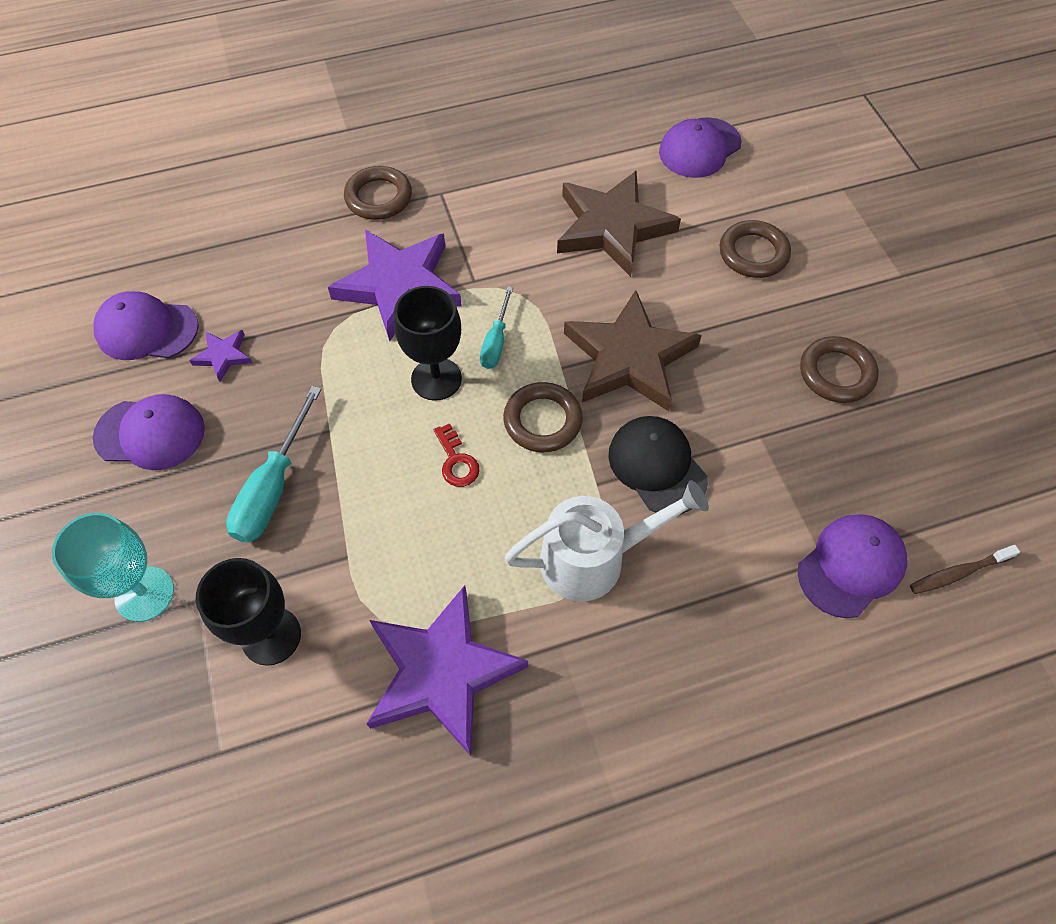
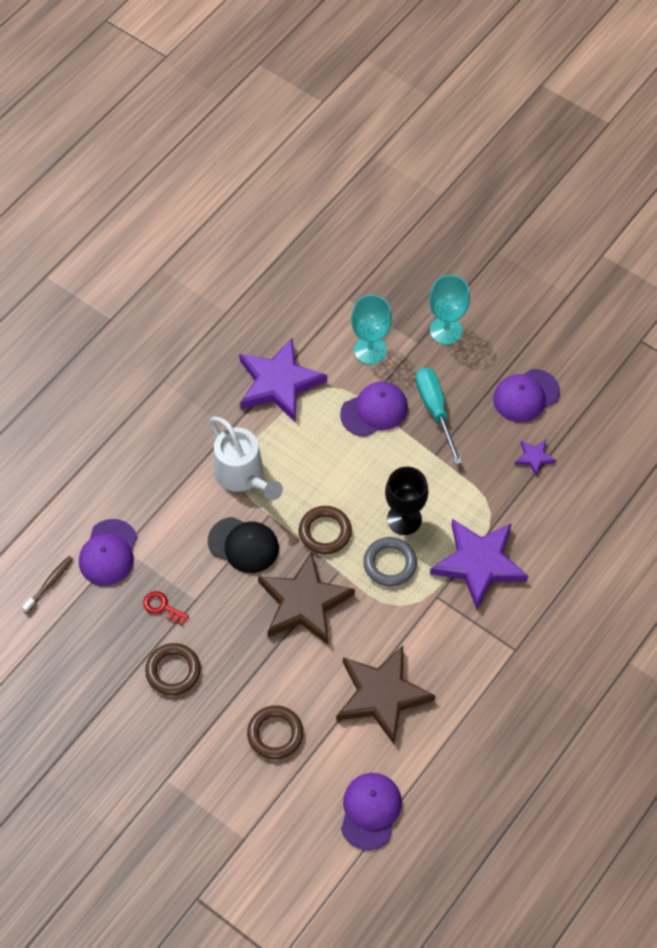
camera: 145 degrees right, 0 degrees up
(146, 329) = (593, 445): purple cap -> purple cap (374, 410)
(271, 636) = (370, 350): black goblet -> turquoise goblet
(378, 197) = (552, 619): brown ring -> none
(456, 461) = (353, 481): red key -> red key (162, 607)
(496, 341) = (390, 564): turquoise screwdriver -> grey ring
(595, 558) = (243, 476): white watering can -> white watering can turned 75 degrees counterclockwise

